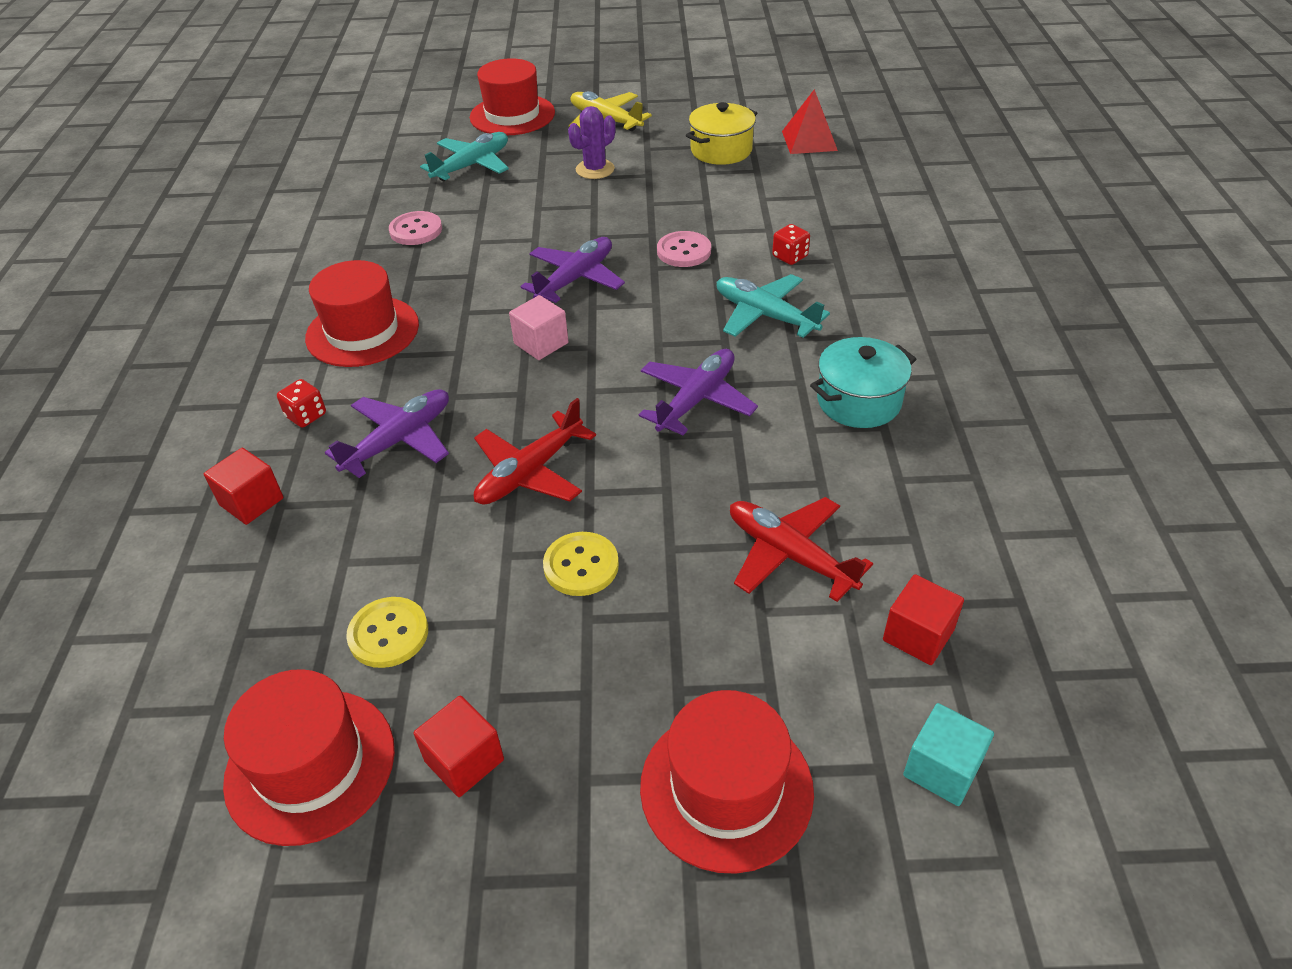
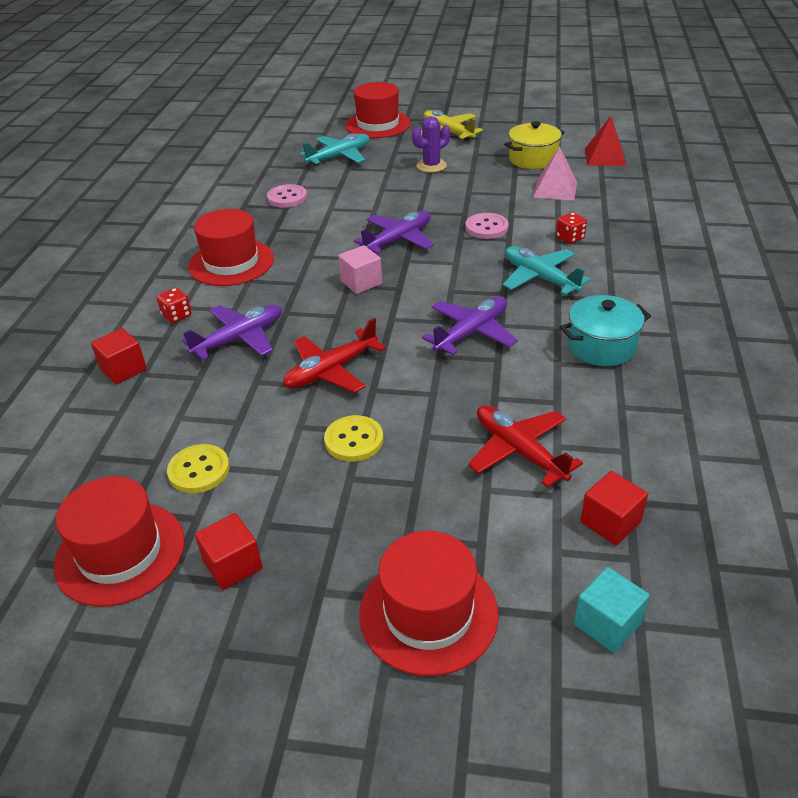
camera: 10 degrees right, 5 degrees down
(757, 190) = (555, 189): none -> pink pyramid

